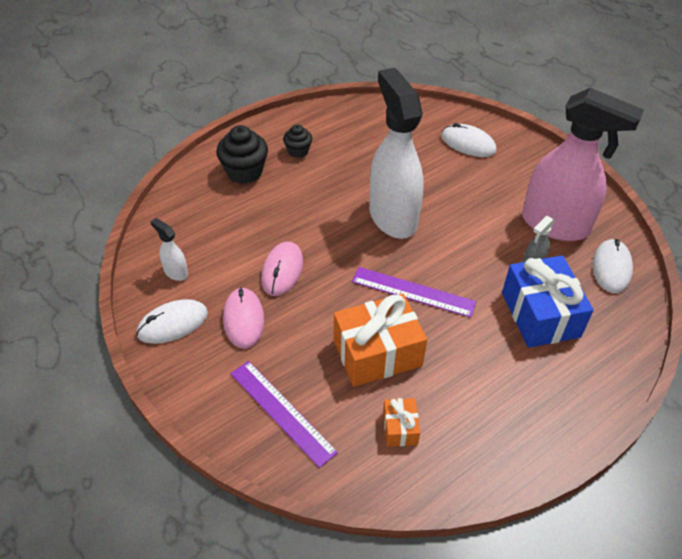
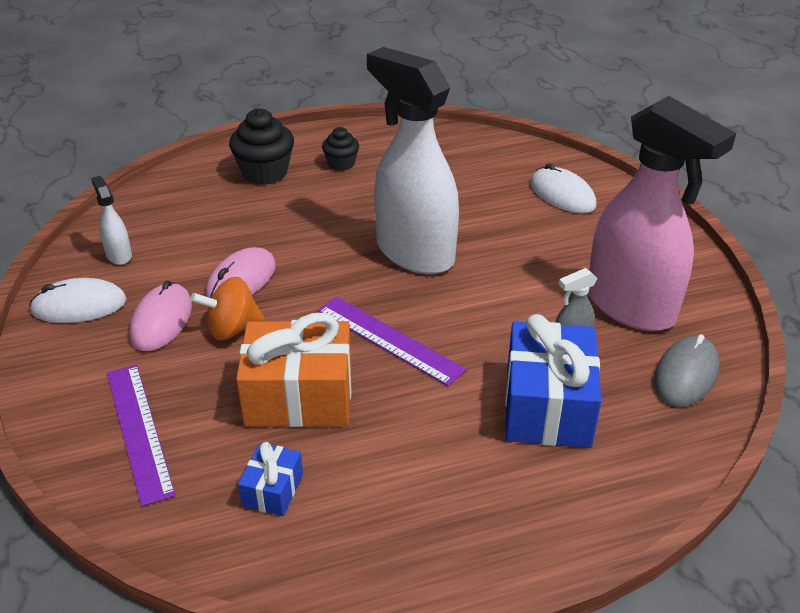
camera: 20 degrees right, 10 degrees down
(299, 312) = (232, 329): none -> orange spinning top
(392, 216) = (414, 253): white spray bottle -> white spray bottle turned 45 degrees counterclockwise
(400, 428) = (273, 490): orange gift -> blue gift
(611, 268) = (685, 375): white mouse -> grey mouse

